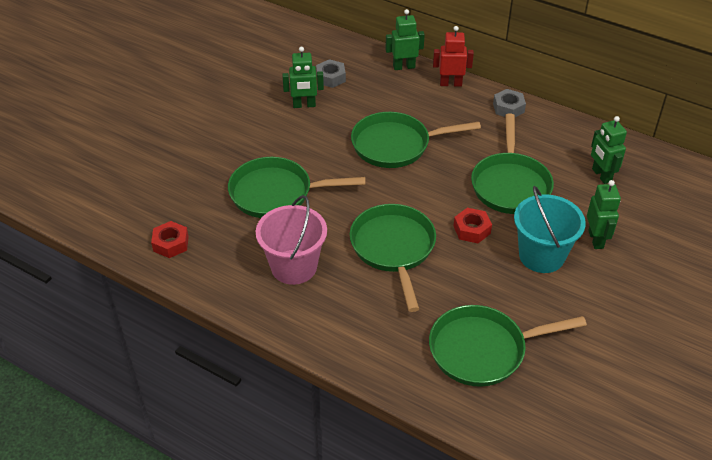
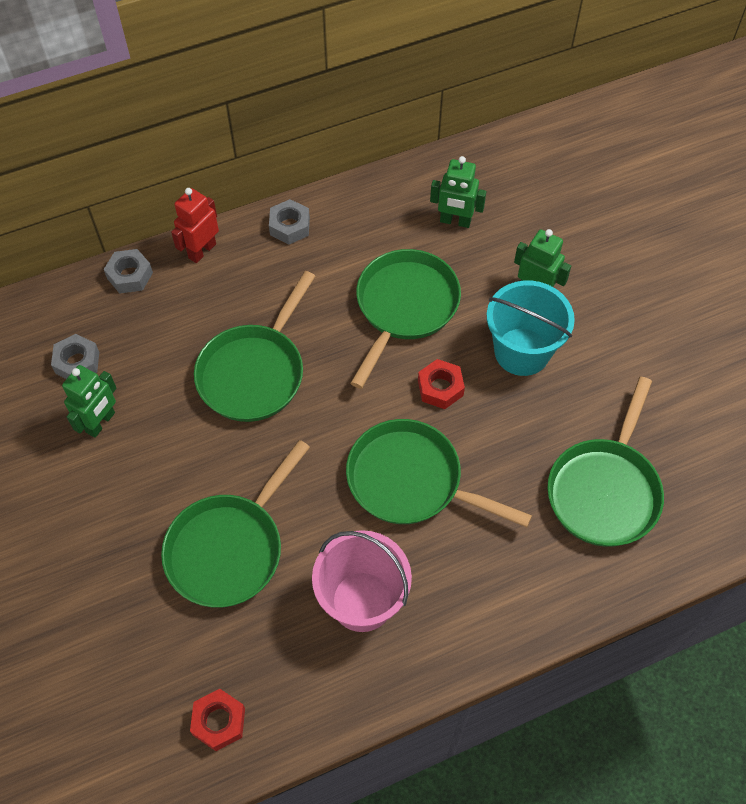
camera: 55 degrees left, 15 degrees up
(404, 67) = (130, 275): green robot -> grey nut
(510, 184) = (404, 307): green pan -> green pan turned 105 degrees counterclockwise

